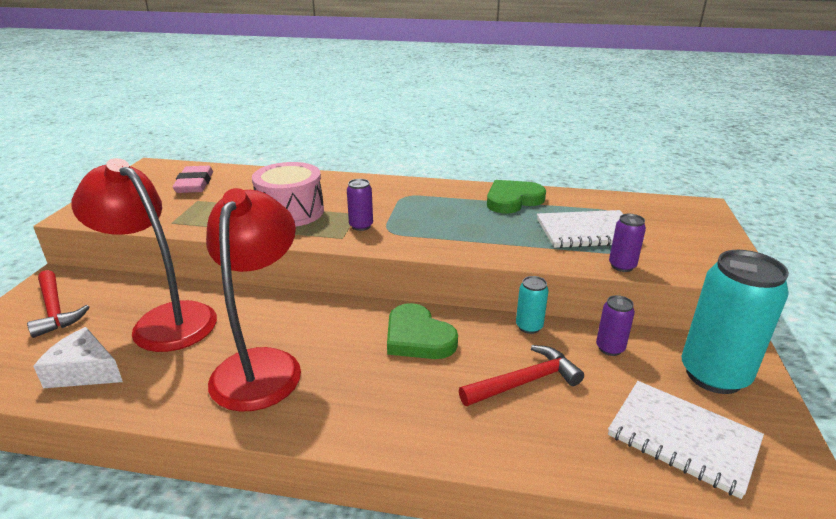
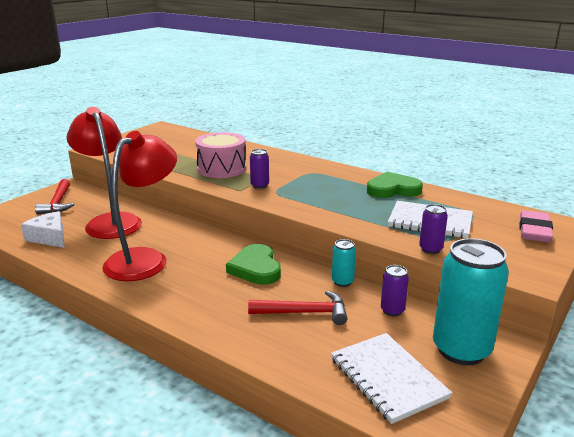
camera: 25 degrees right, 5 degrees down
(195, 184) = (177, 141): pink eraser -> pink eraser (534, 231)

